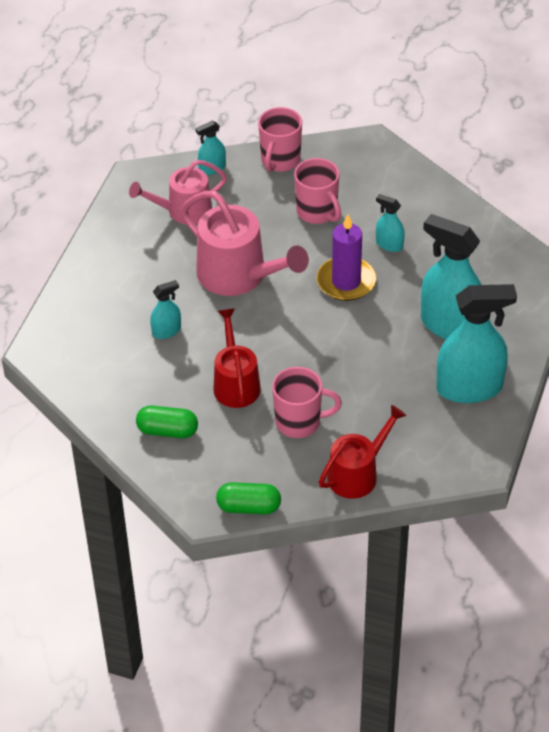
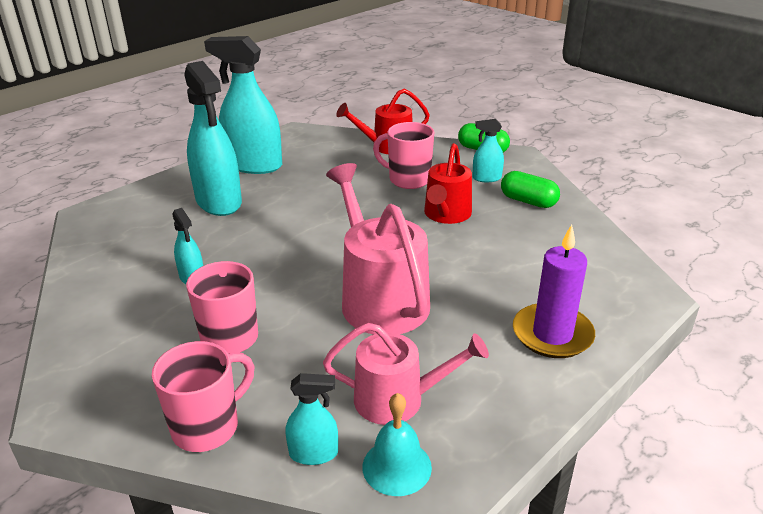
camera: 155 degrees left, 15 degrees down
(164, 177) = (397, 466): none -> turquoise bell
(166, 331) = (493, 271): turquoise spray bottle -> turquoise spray bottle (486, 178)
(346, 281) = (272, 259): purple candle -> purple candle (552, 334)

